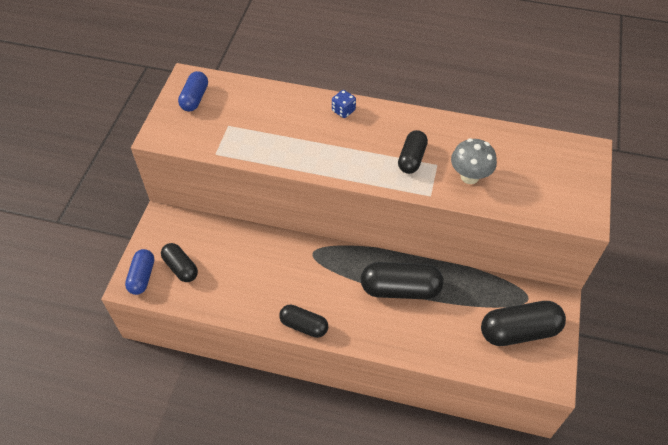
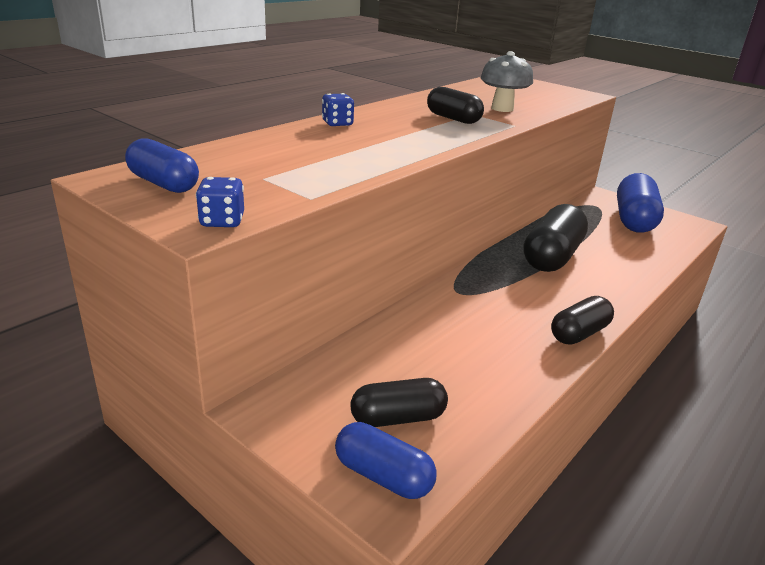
camera: 65 degrees left, 25 degrees down
(168, 139) = (222, 221): none -> blue dice
(519, 331) = (634, 220): black capsule -> blue capsule

